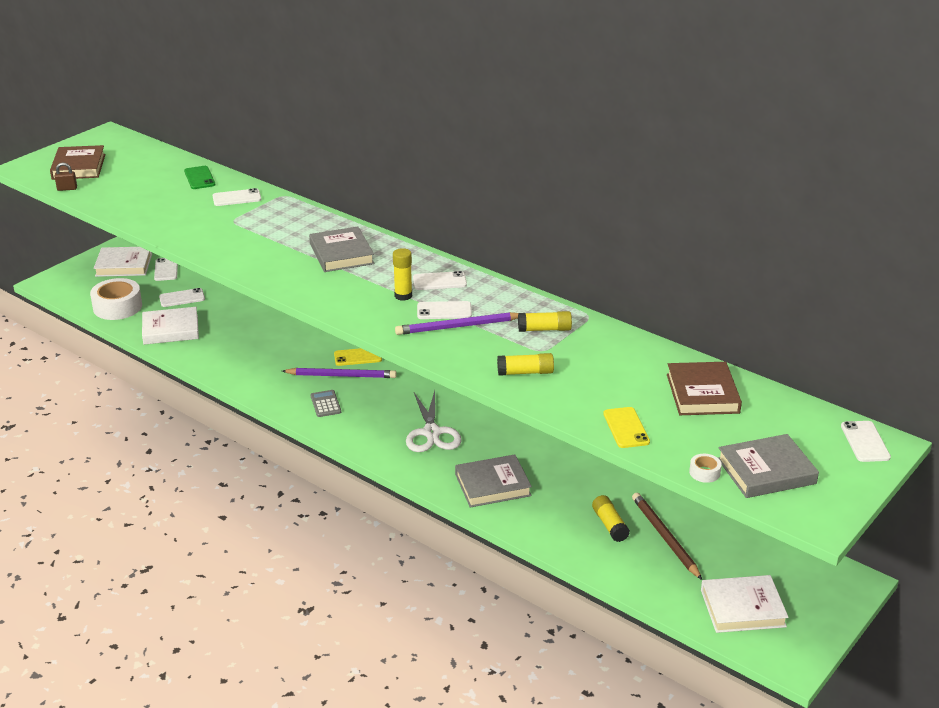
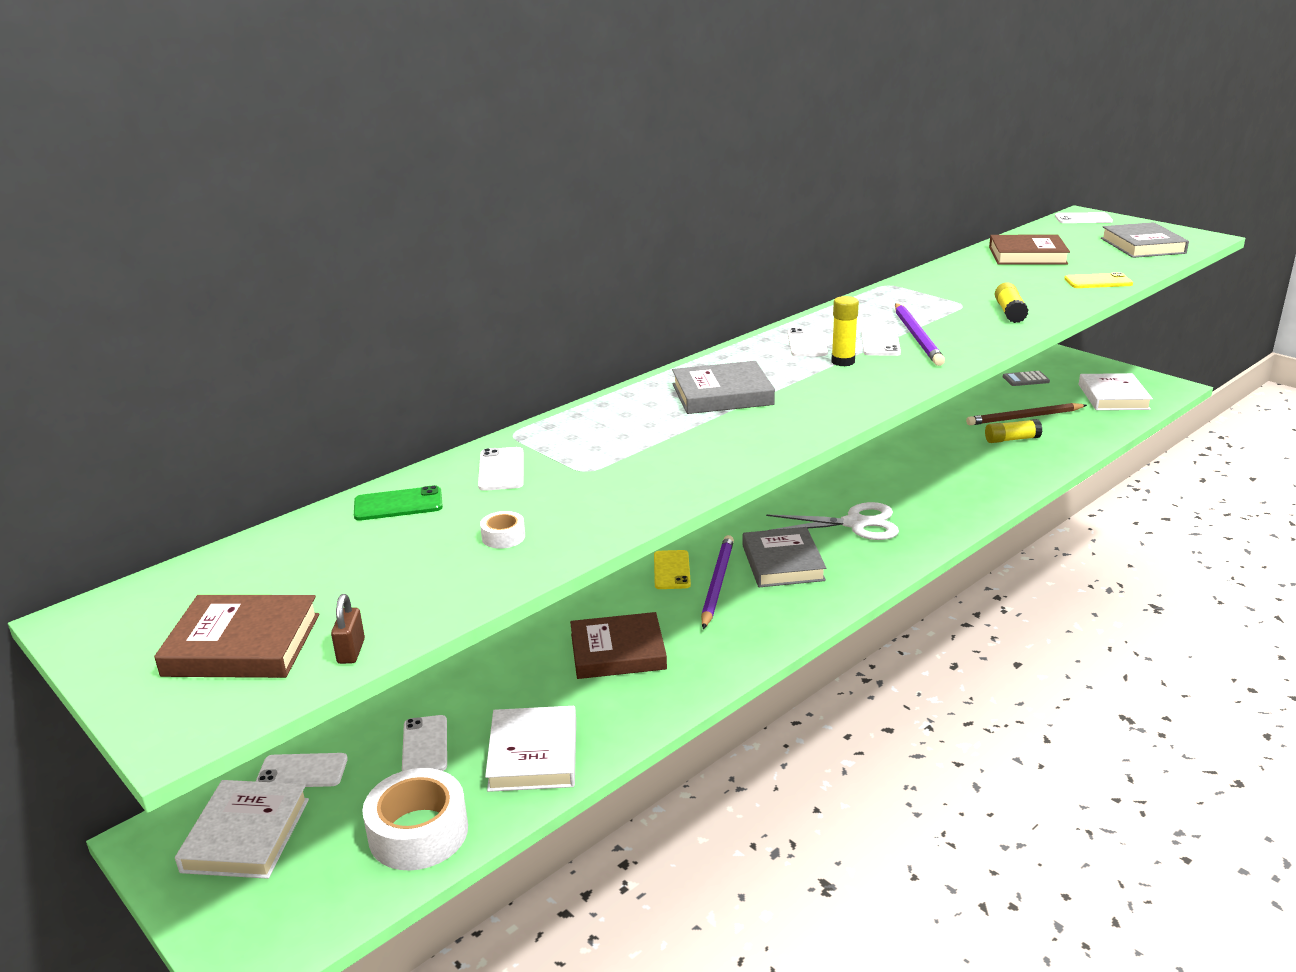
camera: 80 degrees left, 5 degrees down
(263, 345) = (618, 651): none -> brown book
(325, 404) = (786, 597): grey calculator -> grey calculator (1025, 379)
(492, 485) = (955, 492): grey book -> grey book (782, 563)
(544, 329) = (918, 302): yellow glue stick -> none
(704, 472) = (1156, 262): white tape -> white tape (503, 537)

